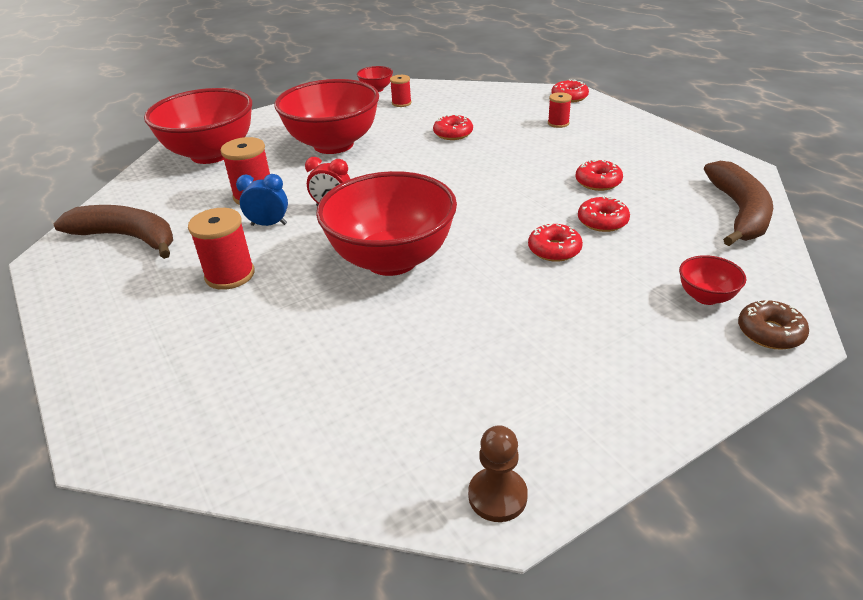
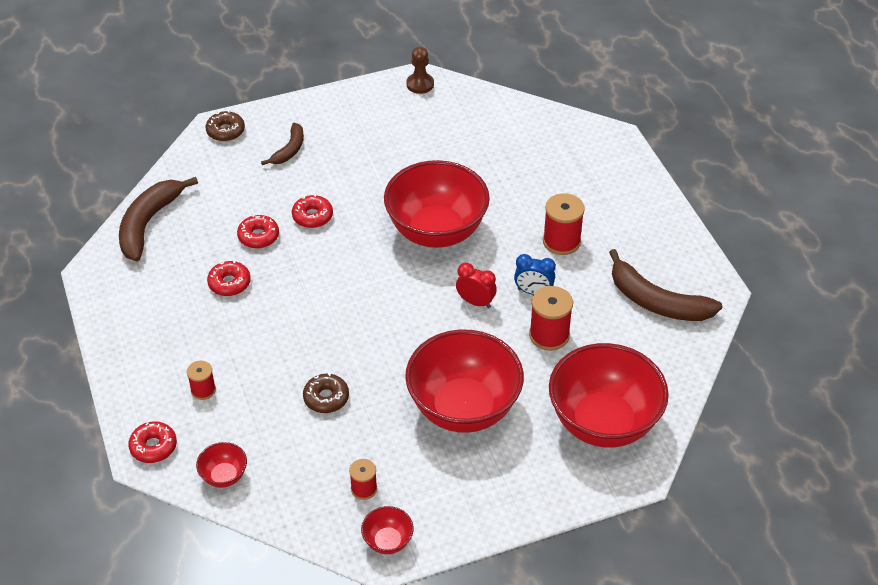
camera: 170 degrees left, 10 degrees up
(453, 134) = (326, 398): red donut -> brown donut
(648, 323) = (289, 150): none -> brown banana
(706, 297) = (240, 160): red bowl -> red bowl (224, 476)

